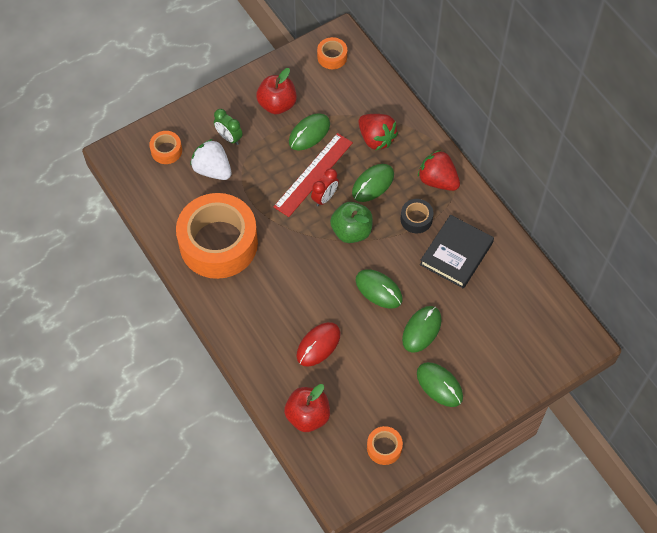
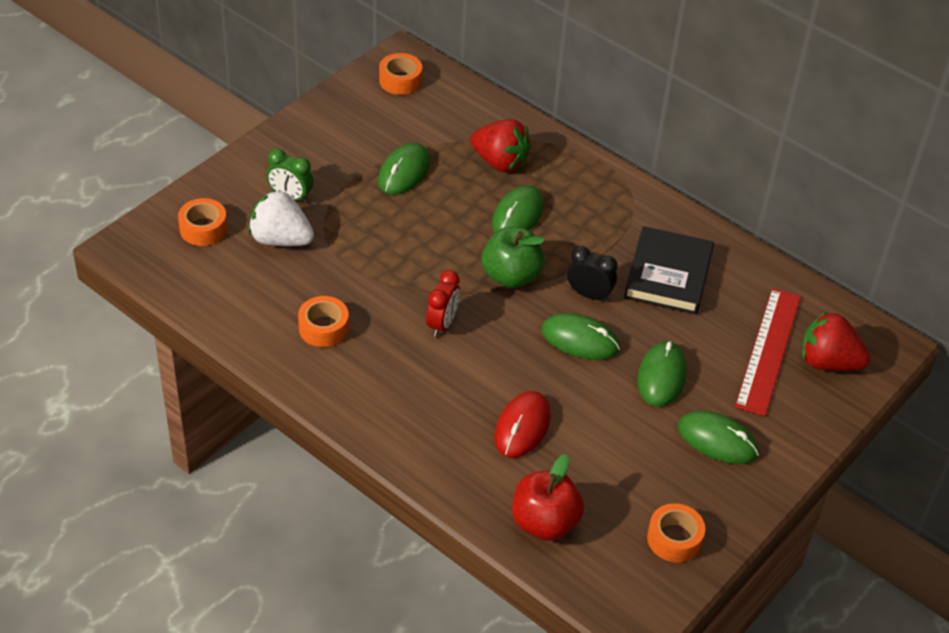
camera: 20 degrees left, 15 degrees down
(218, 243) = (323, 328): orange tape -> orange tape, size x0.41
(277, 104) = (345, 146): red apple -> none
(313, 174) = (429, 219): red ruler -> red ruler (768, 350)
(325, 198) = (457, 243): red clock -> red clock (442, 324)
(397, 257) = (589, 295): none -> black clock
(416, 219) = (595, 245): black tape -> none
(438, 180) = (605, 195): red strawberry -> red strawberry (828, 362)

